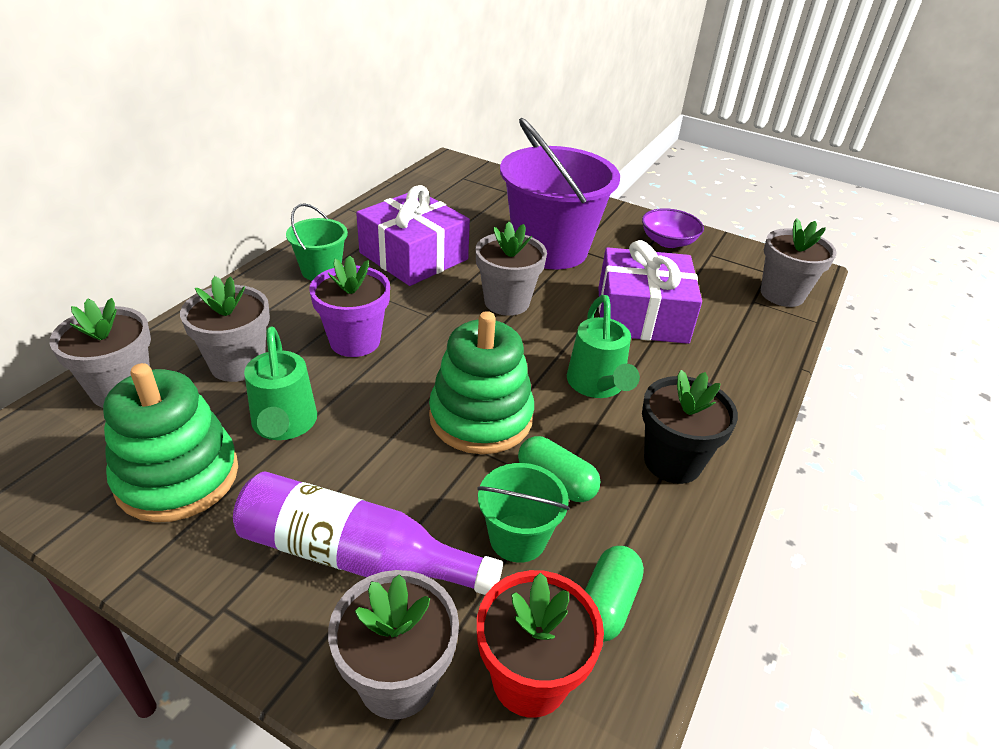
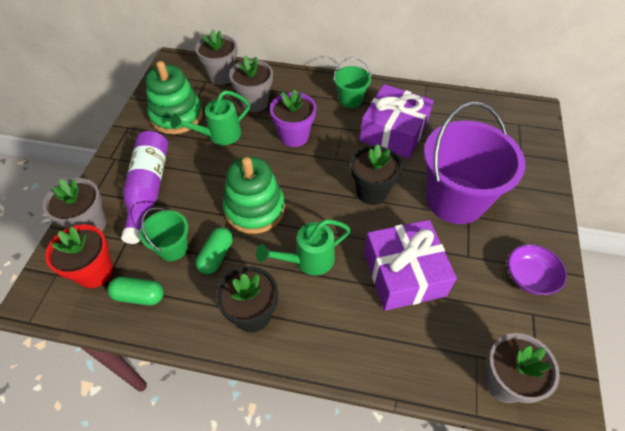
camera: 75 degrees right, 15 degrees up
(507, 302) = (371, 192): grey flower pot -> black flower pot

